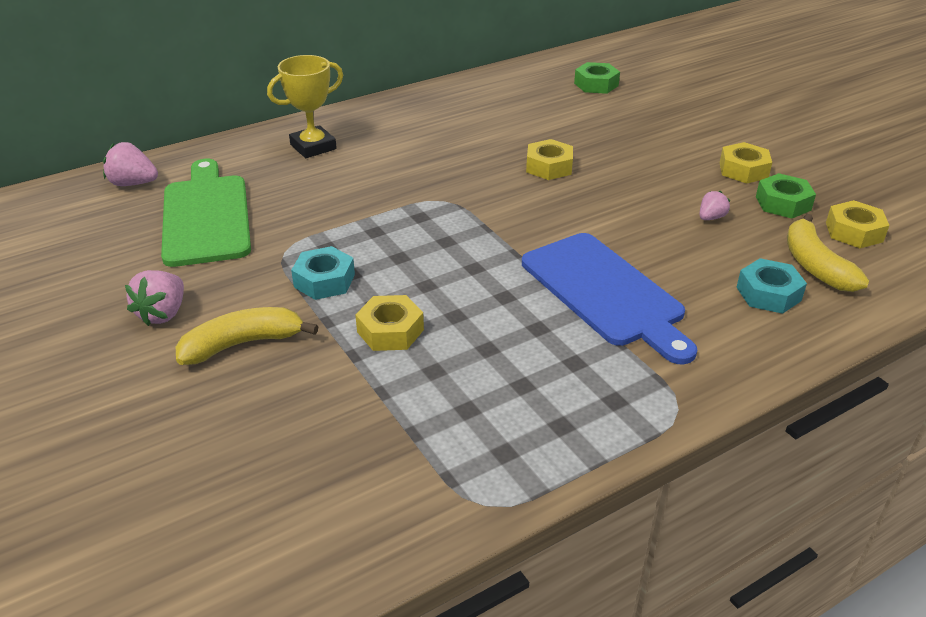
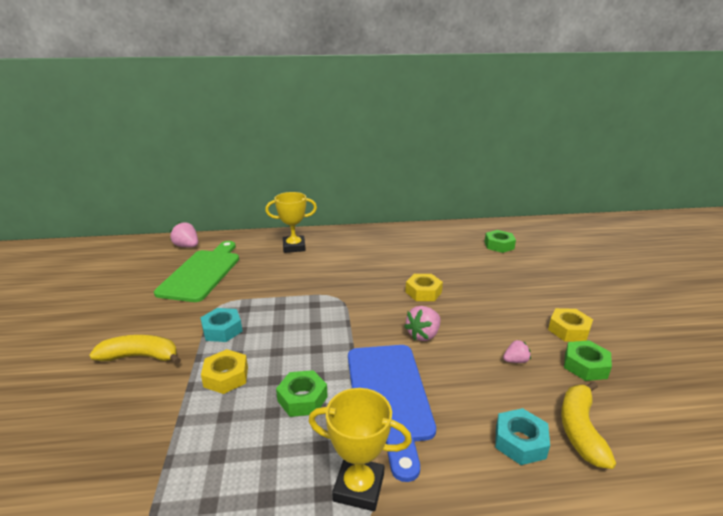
camera: 25 degrees right, 10 degrees down
(163, 314) = (123, 324): pink strawberry -> pink strawberry (423, 335)
(510, 325) = (302, 399): none -> green nut
(646, 383) = (359, 487): none -> yellow trophy
(854, 232) = (637, 409): yellow nut -> none

